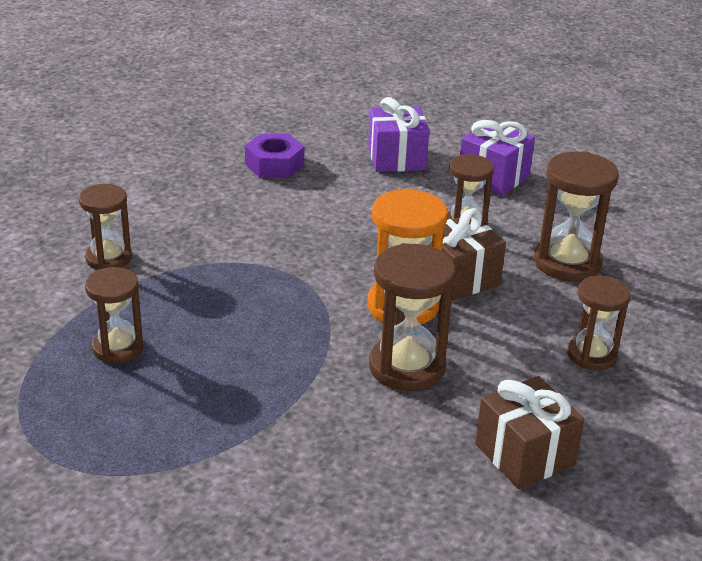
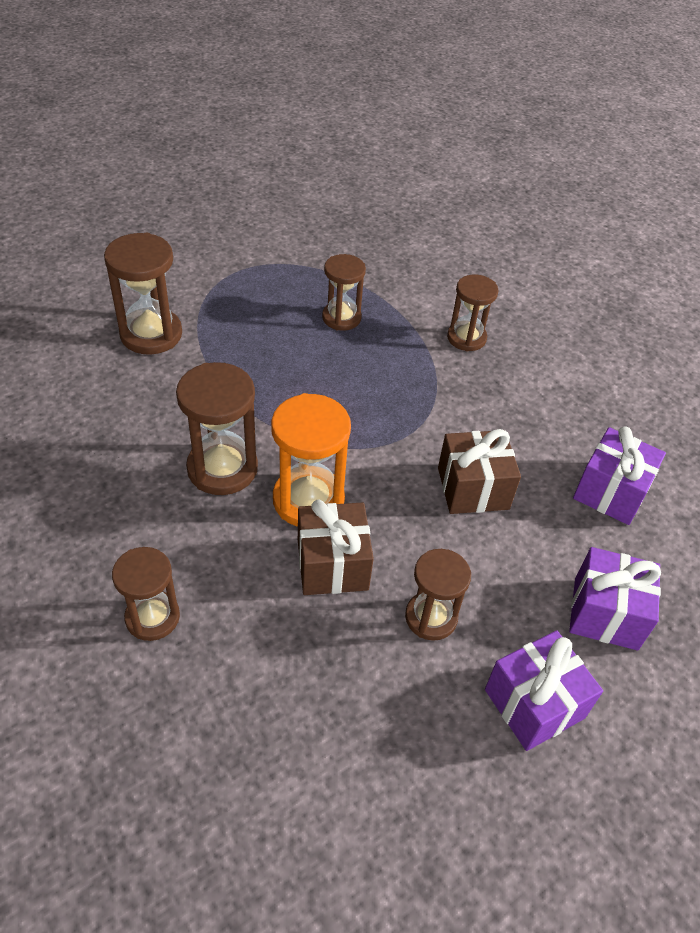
camera: 110 degrees right, 15 degrees up
(274, 164) = (611, 492): purple nut -> purple gift
(525, 454) = (71, 498): brown gift -> brown gift (473, 488)
(567, 263) = (314, 685): brown hourglass -> brown hourglass (151, 334)

